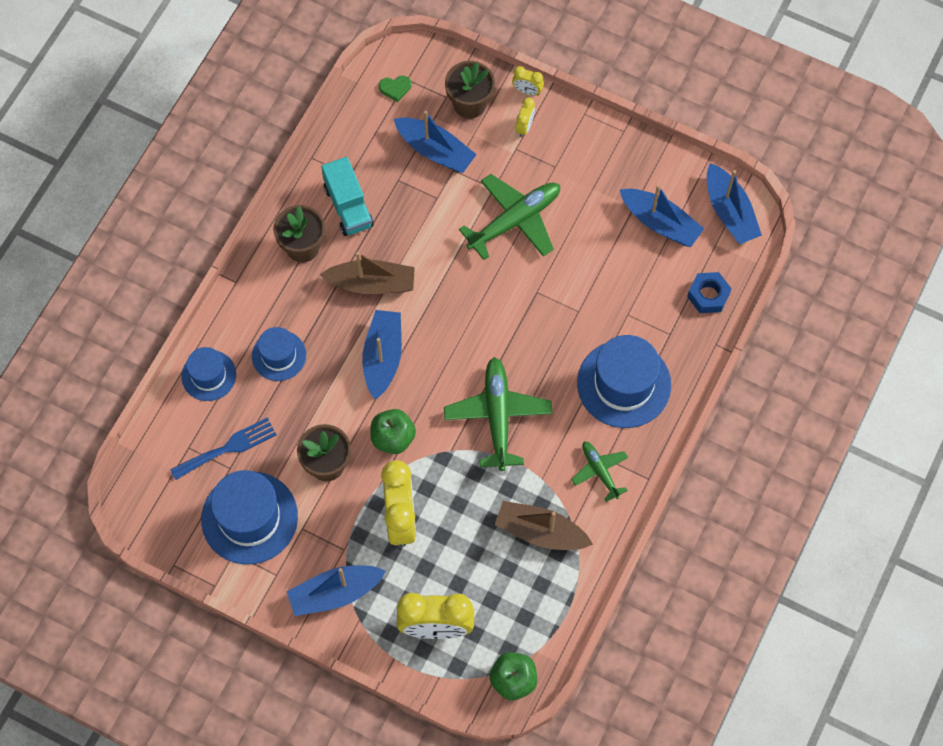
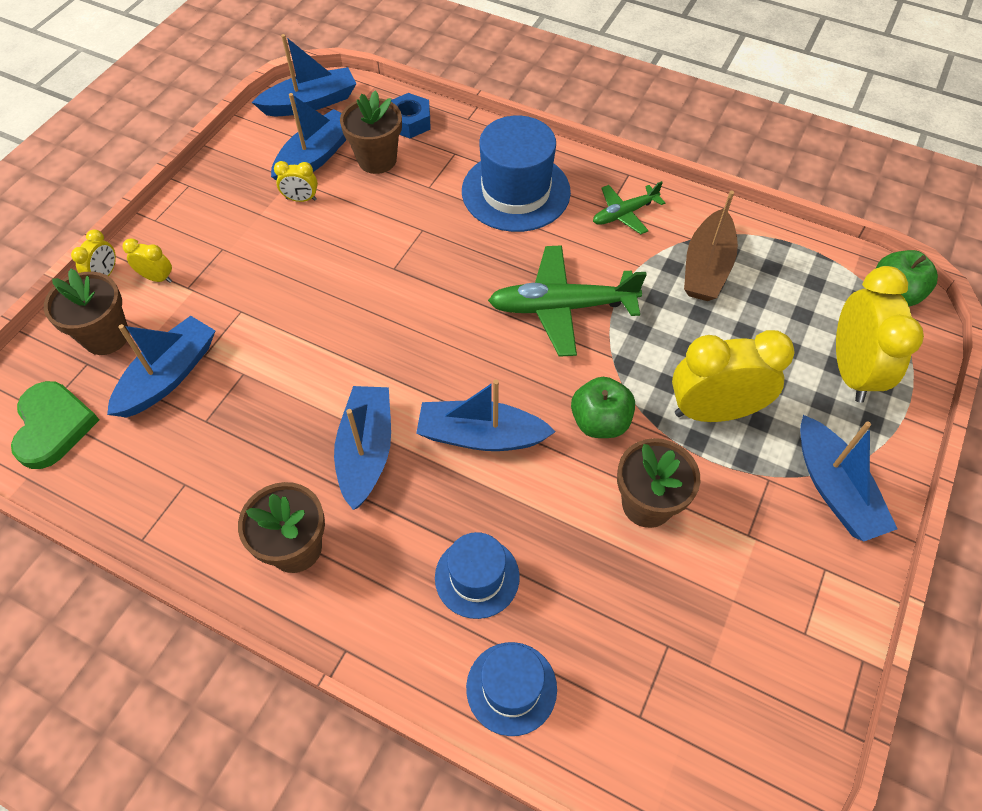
camera: 90 degrees left, 10 degrees down
(228, 448) = (635, 649): blue fork -> none
(249, 518) = (744, 611): blue hat -> none
(348, 206) = (237, 485): turquoise truck -> none
(372, 283) = (366, 451): brown boat -> blue boat
(395, 88) = (53, 426): green heart -> green heart, size x1.95
(514, 221) = (292, 289): green plane -> none
(610, 217) = (301, 199): none -> yellow clock
(658, 271) = (377, 160): none -> brown flower pot

